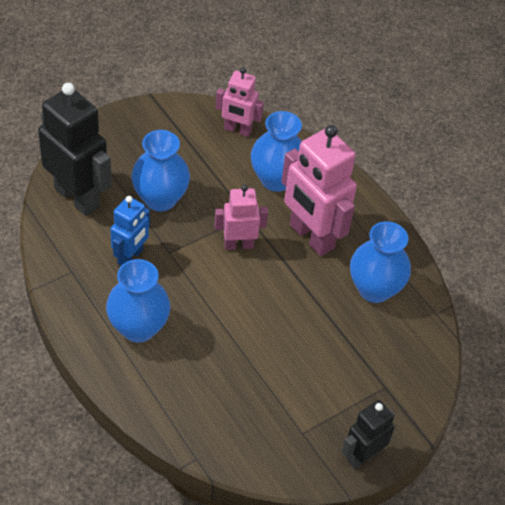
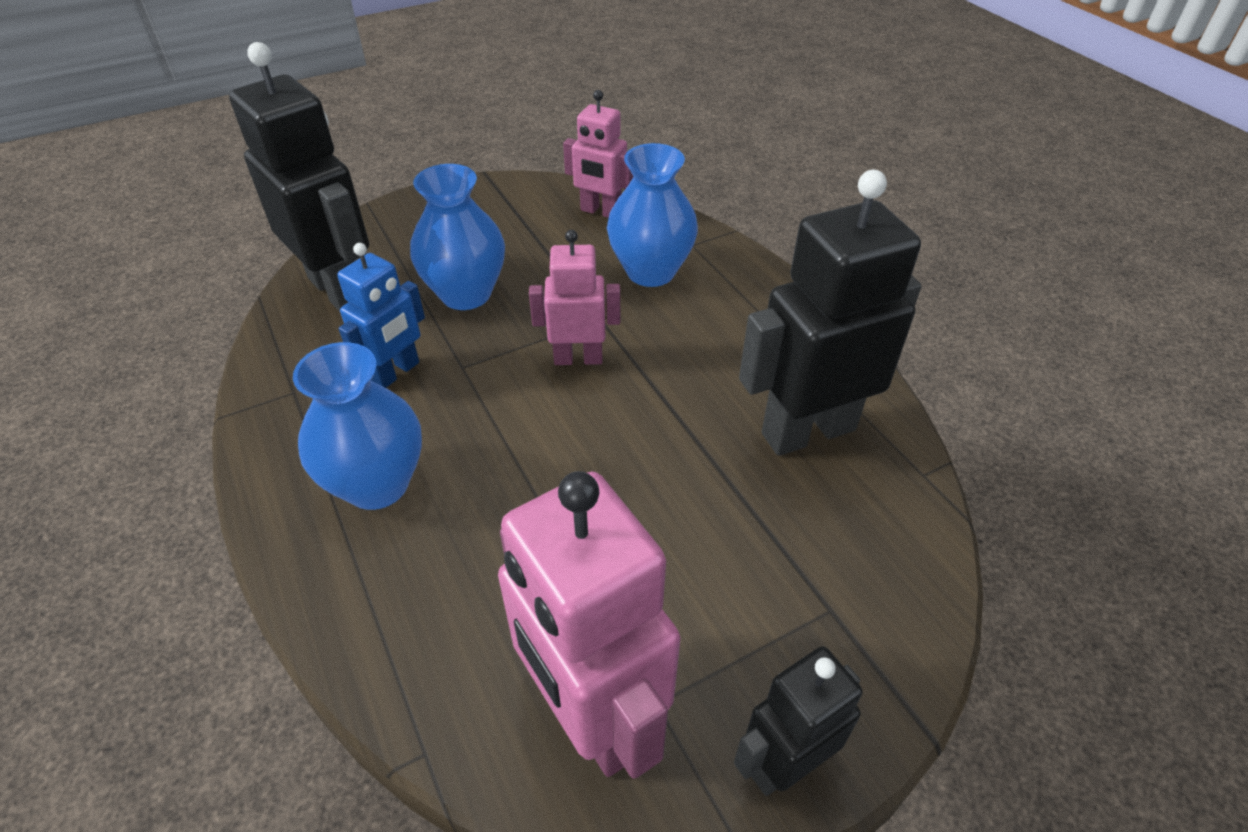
camera: 10 degrees right, 5 degrees down
(311, 237) = (700, 349): pink robot -> pink robot (592, 715)
(374, 289) = (807, 431): blue vase -> black robot

